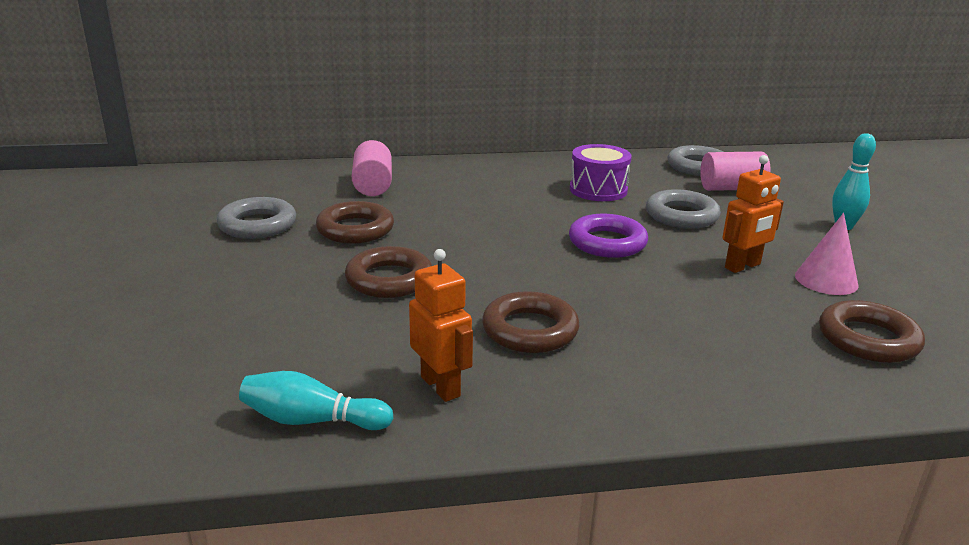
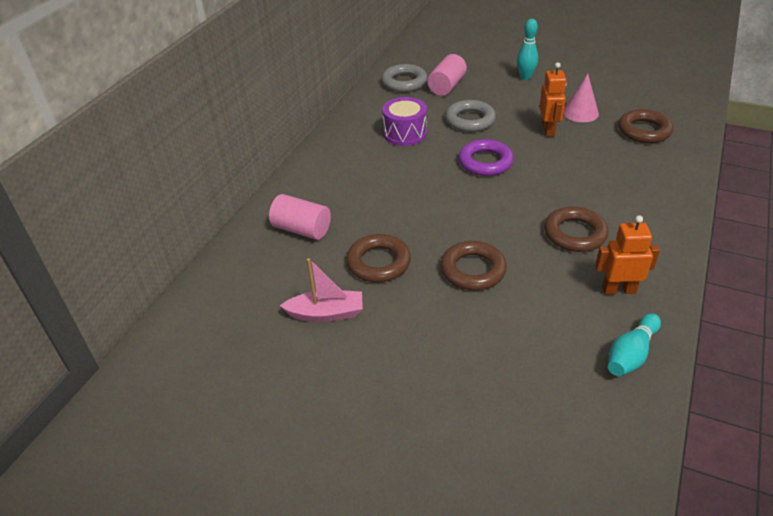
camera: 55 degrees left, 15 degrees up
(257, 225) = (326, 313): grey ring -> pink boat

